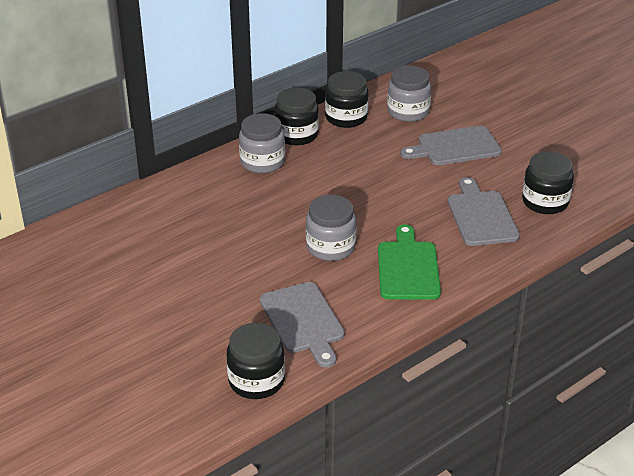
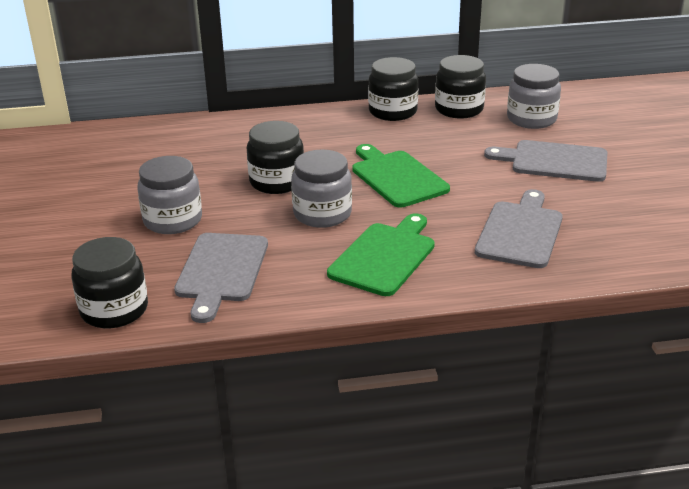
camera: 30 degrees right, 5 degrees down
(262, 162) = (334, 125): grey jar -> grey jar (173, 220)
(356, 196) = (397, 177): none -> green cutting board
(545, 202) = (614, 240): black jar -> black jar (277, 182)

